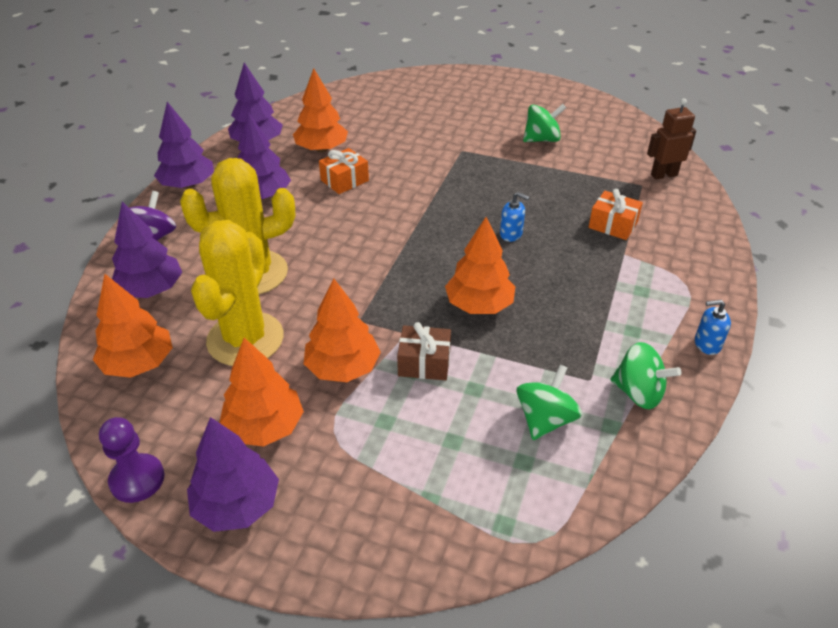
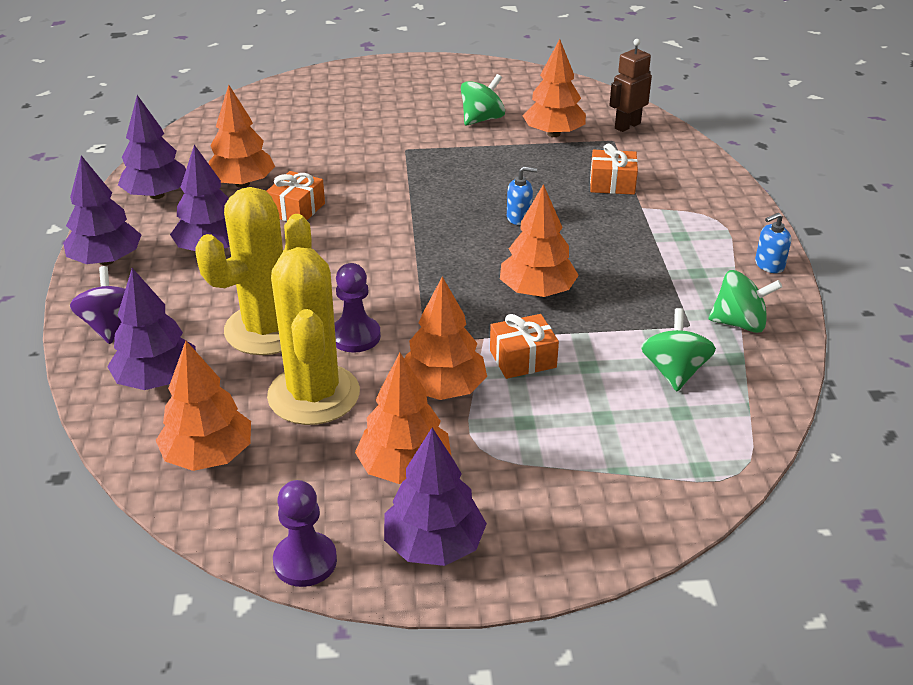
camera: 25 degrees left, 5 degrees down
(310, 299) = (355, 336): none -> purple pawn
(424, 363) = (523, 359): brown gift -> orange gift
(593, 166) = (553, 134): none -> orange tree

